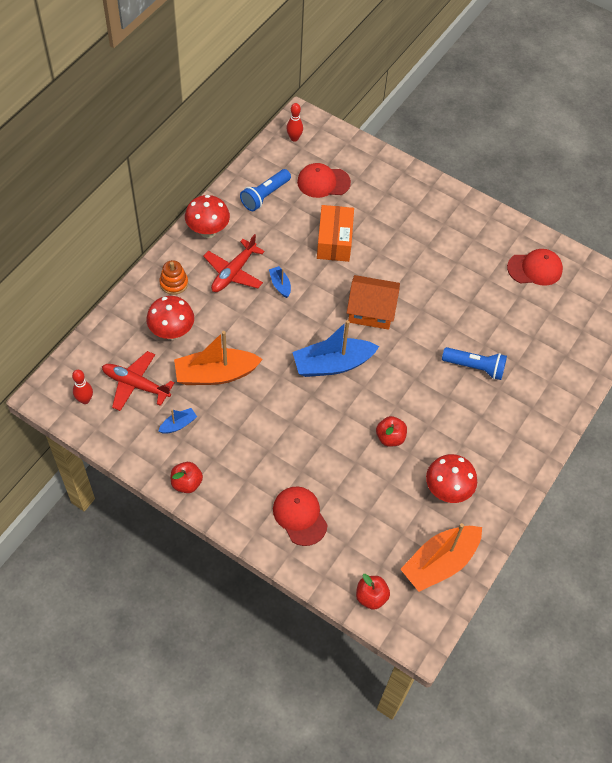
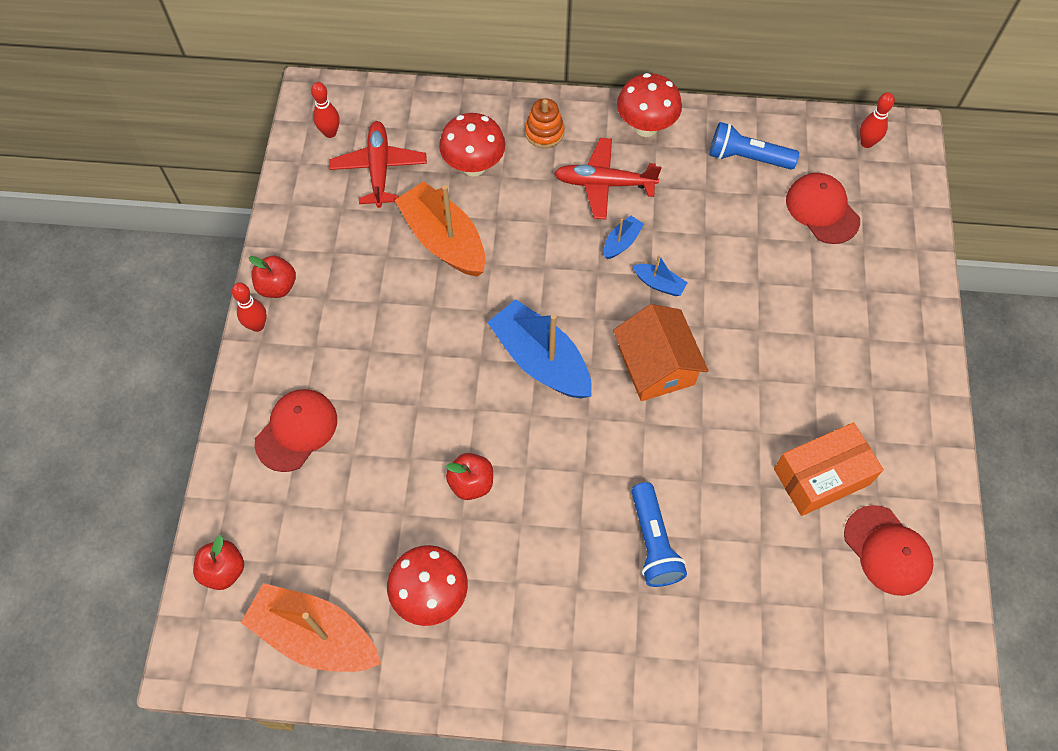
camera: 65 degrees right, 5 degrees up
(178, 424) = (351, 238): blue boat -> blue boat (659, 284)
(209, 507) = (257, 325): none -> red bowling pin
(334, 241) = (736, 269): orange box -> orange box (821, 476)

